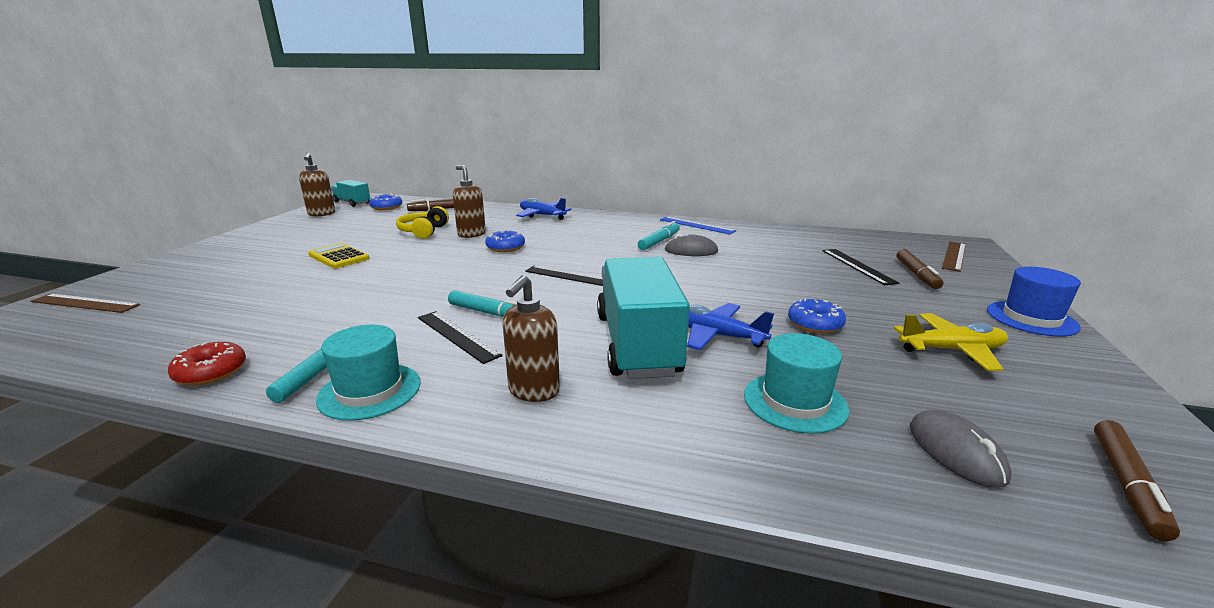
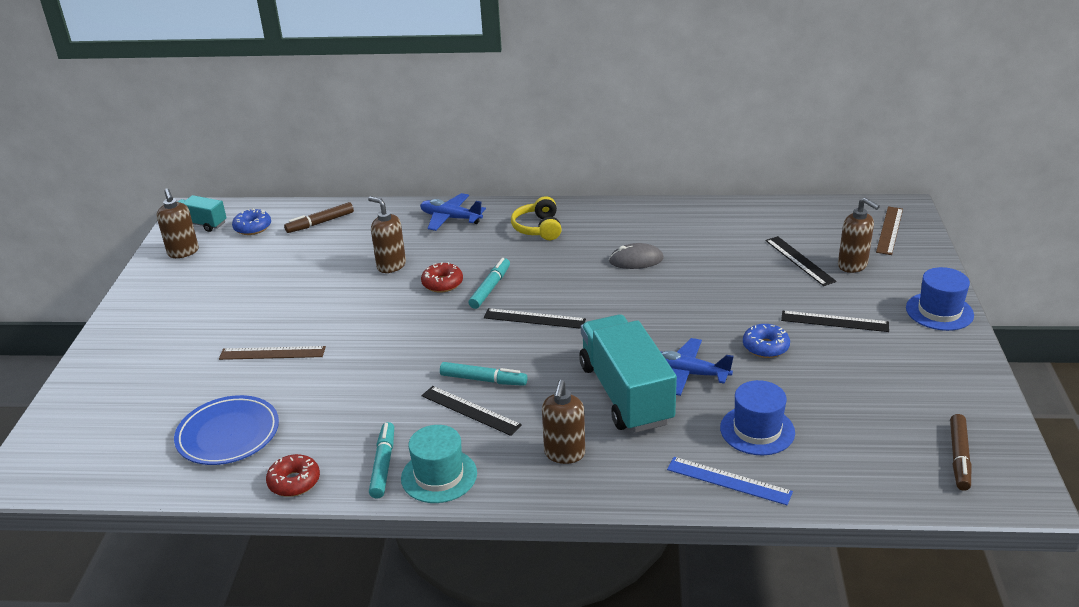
camera: 10 degrees left, 10 degrees up
(85, 303) = (82, 430): brown ruler -> brown ruler (272, 353)
(203, 323) = (228, 434): none -> blue plate
(339, 257) = (274, 325): yellow calculator -> none
(423, 231) = (333, 268): yellow headphones -> yellow headphones (538, 228)
(505, 247) = (442, 283): blue donut -> red donut
(659, 241) = (599, 249): turquoise marker -> turquoise marker (490, 288)
(696, 225) = (630, 213): blue ruler -> blue ruler (729, 480)
(795, 402) = (757, 430): turquoise hat -> blue hat
(899, 312) = (834, 321): none -> black ruler
(917, 274) = (852, 265): brown marker -> brown soap dispenser
(951, 350) = (871, 359): yellow plane -> none
(956, 452) = (862, 452): grey mouse -> none

